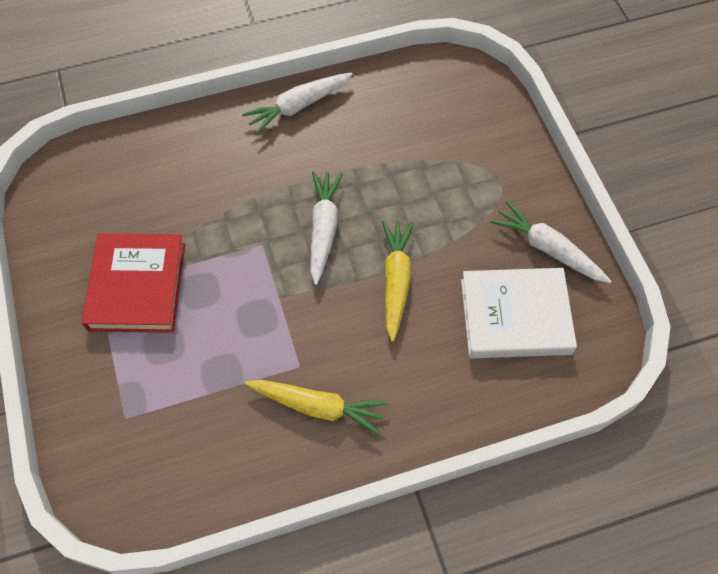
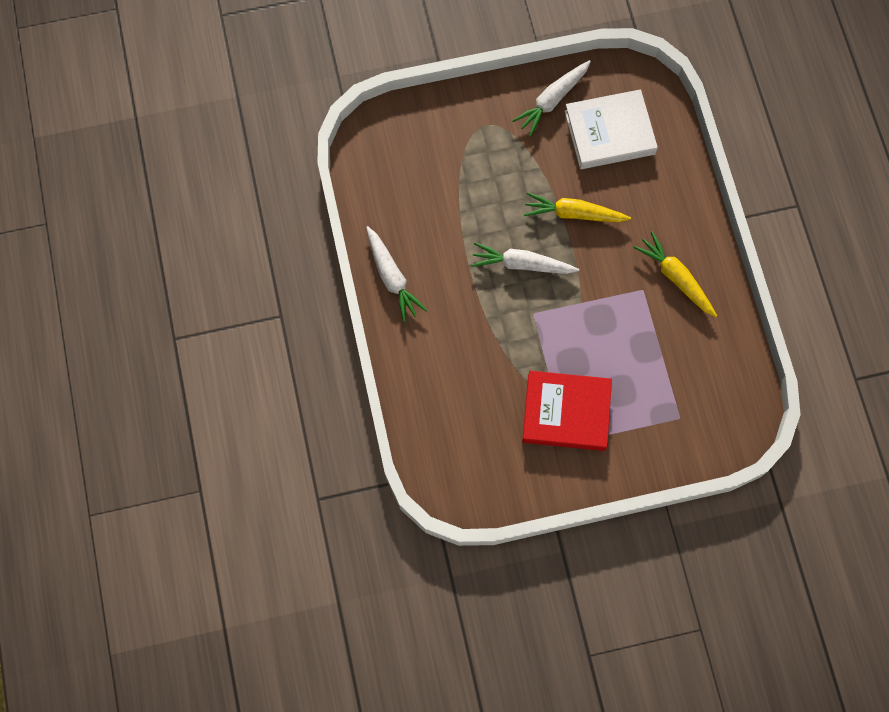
camera: 85 degrees left, 10 degrees up
(318, 406) = (675, 278): yellow carrot -> yellow carrot turned 60 degrees counterclockwise
(515, 317) = (609, 133): white book -> white book turned 75 degrees clockwise

